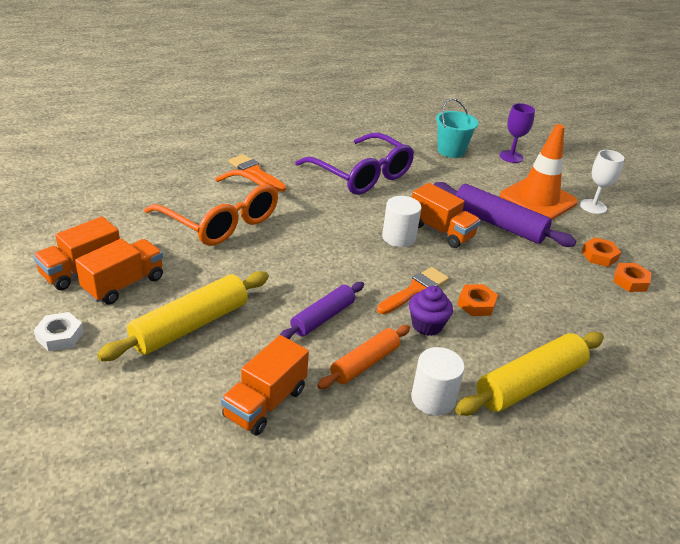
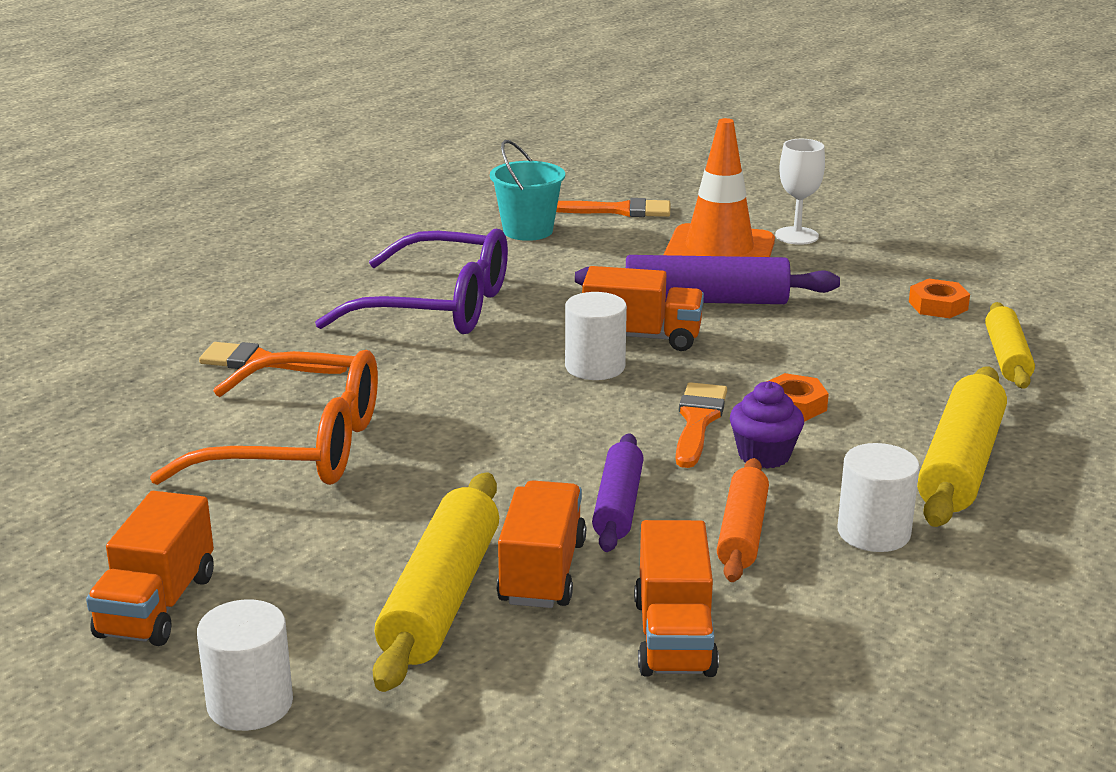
camera: 30 degrees left, 10 degrees down
(60, 336) = (250, 704): white nut -> white cylinder
(124, 284) = (259, 593): orange truck -> orange truck (542, 572)
(511, 157) = (619, 210): purple goblet -> orange brush
(599, 256) = (871, 291): orange nut -> none
(636, 331) = (1007, 357): none -> yellow rolling pin

